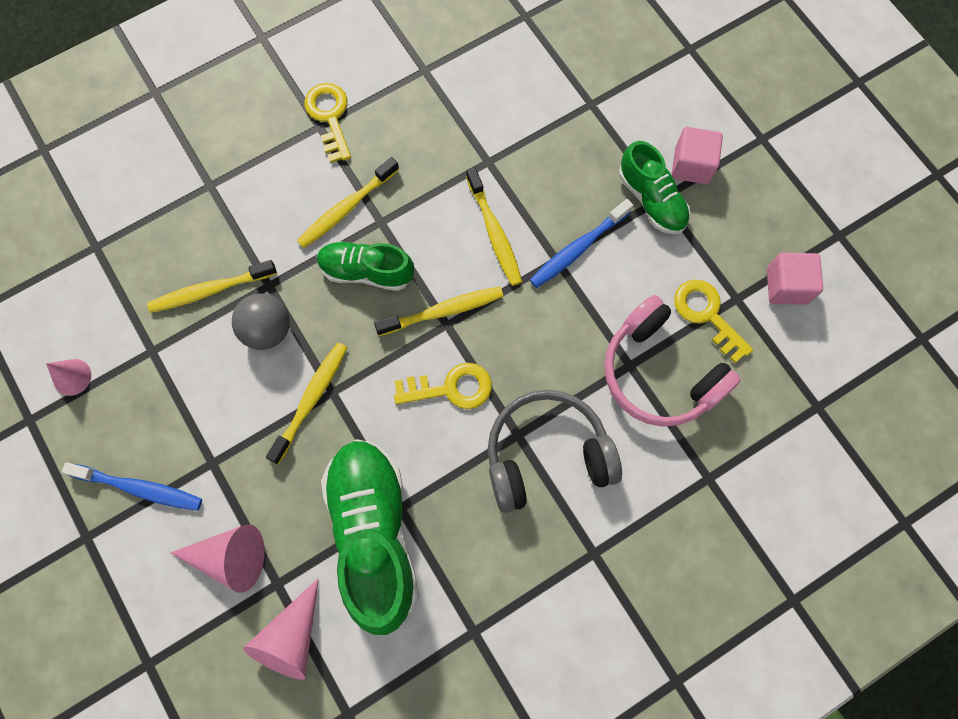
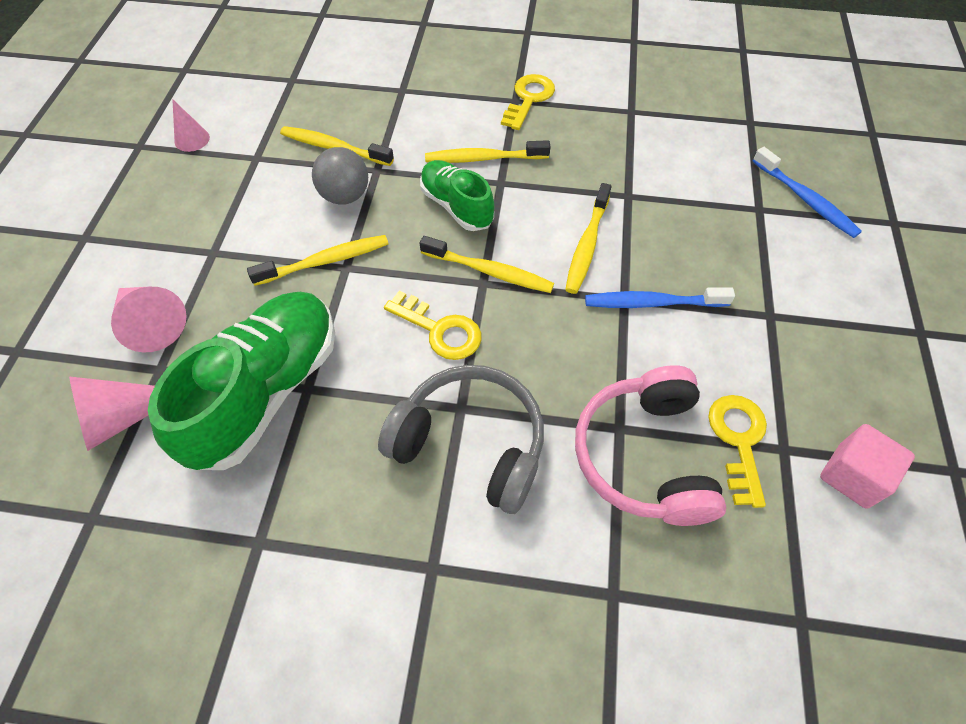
camera: 40 degrees right, 15 degrees down
(139, 488) = (150, 232): blue toothbrush -> blue toothbrush (805, 199)
(651, 199) = (758, 310): green shoe -> none
(691, 165) = (823, 309): pink cube -> none

